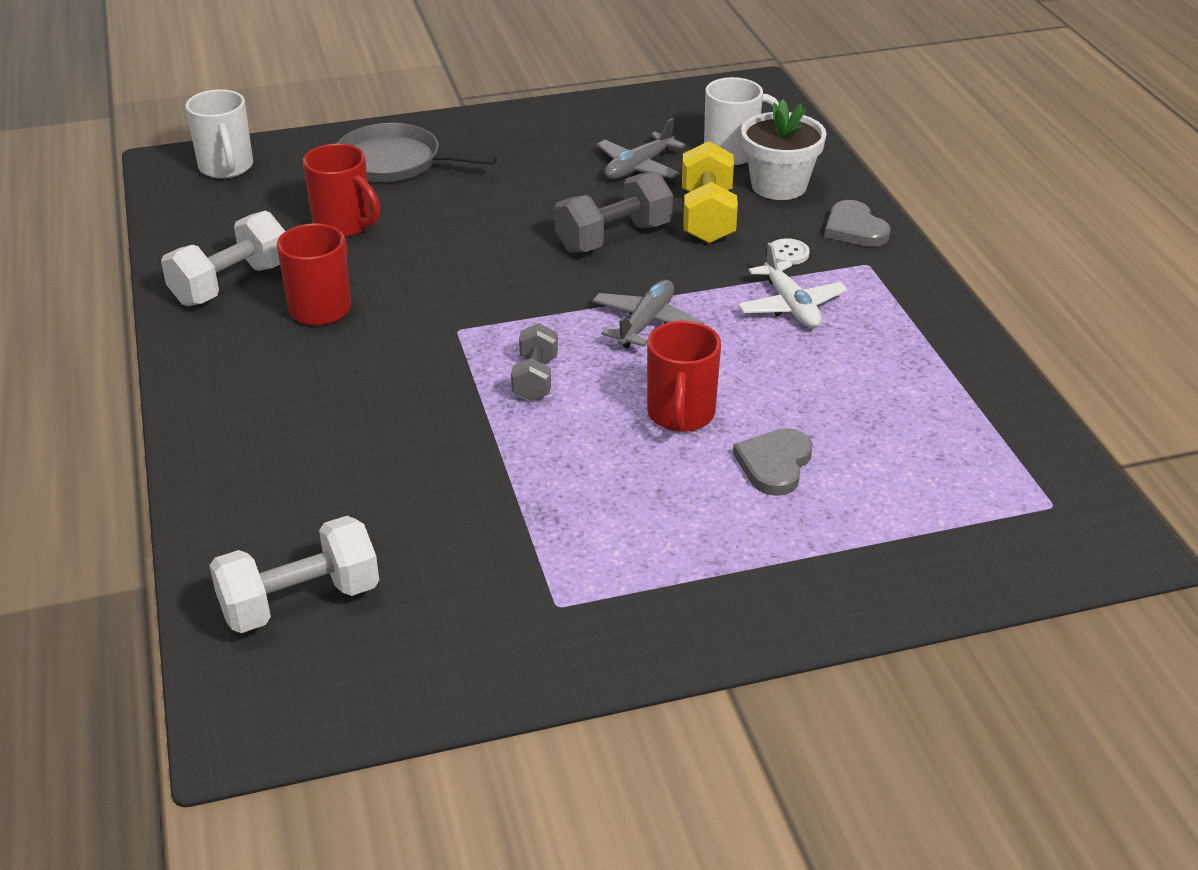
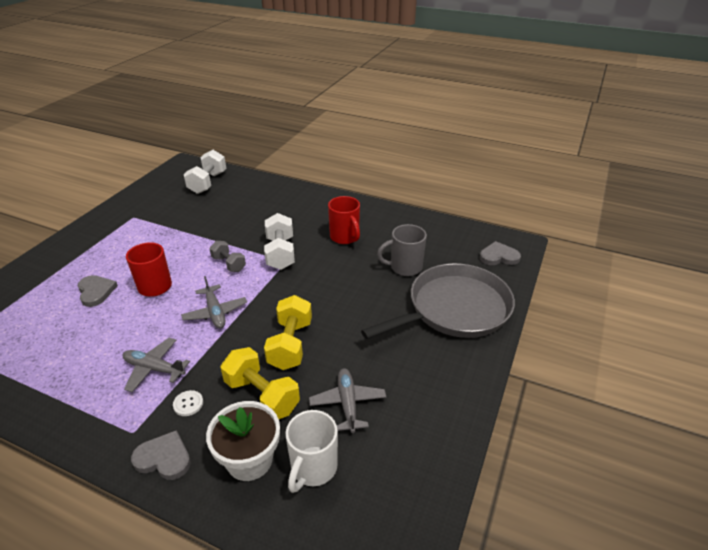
camera: 130 degrees right, 0 degrees up
(226, 168) = (498, 256): white mug -> grey heart
(231, 284) = (389, 224): white dumbbell -> white dumbbell (280, 253)
(344, 225) = (404, 267): red mug -> grey mug
(395, 162) = (454, 309): grey pan -> grey pan, size x1.54
(613, 237) = (290, 344): grey dumbbell -> yellow dumbbell
(791, 306) = (154, 369): white plane -> grey plane

